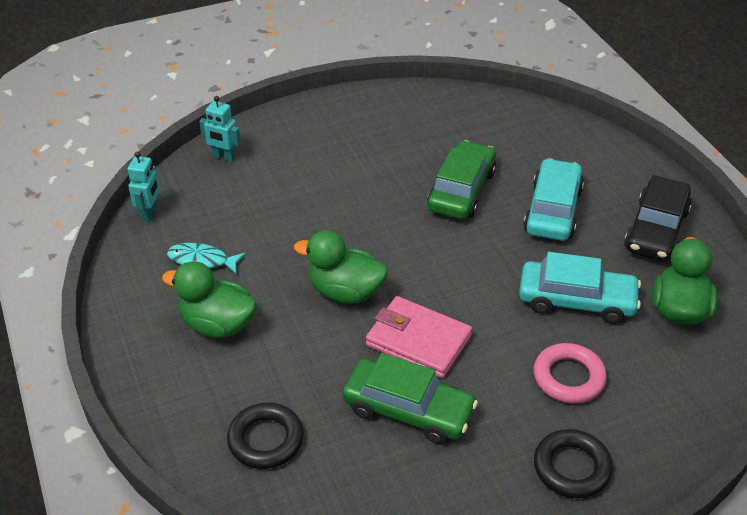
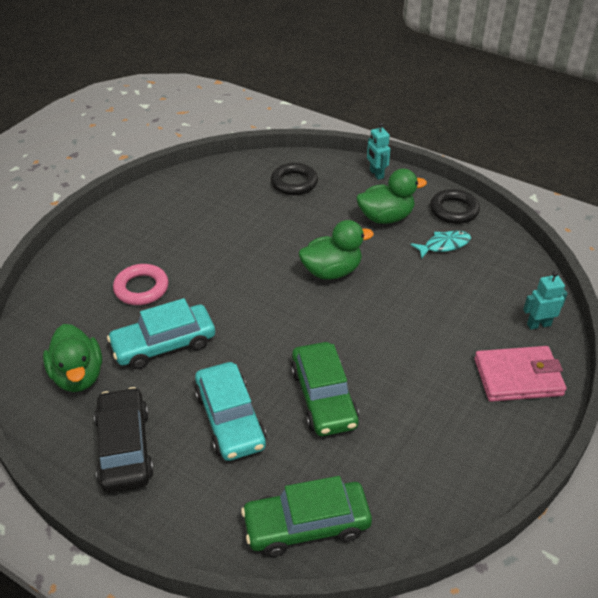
camera: 145 degrees right, 0 degrees up
(150, 213) = (520, 257): turquoise robot -> turquoise robot (376, 174)
(408, 410) = (230, 227): green car -> green car (306, 525)
(418, 341) = (256, 265): pink wallet -> pink wallet (518, 377)
(571, 467) = (114, 242): black ring -> black ring (454, 210)

